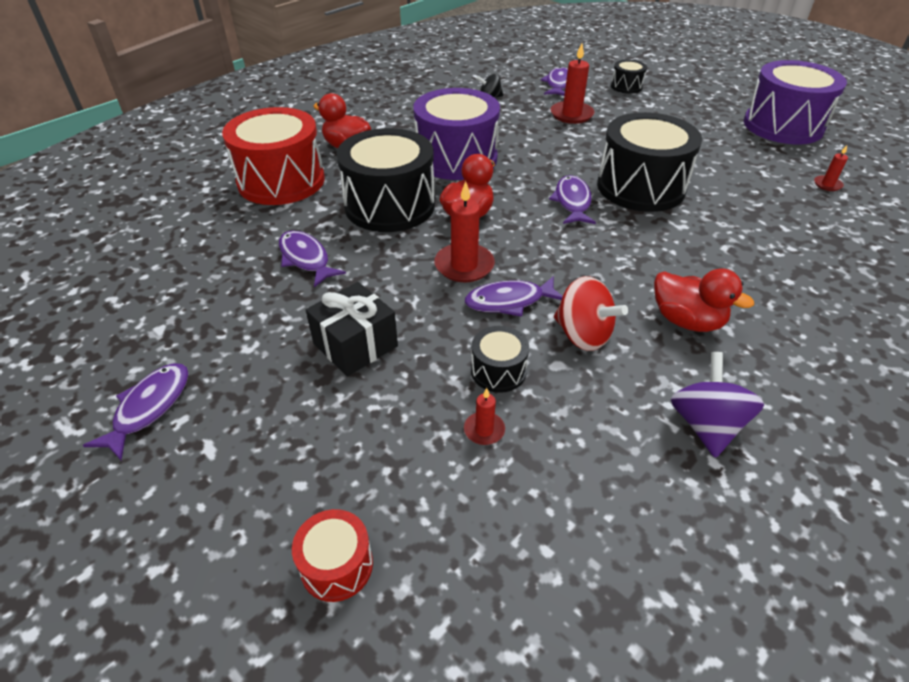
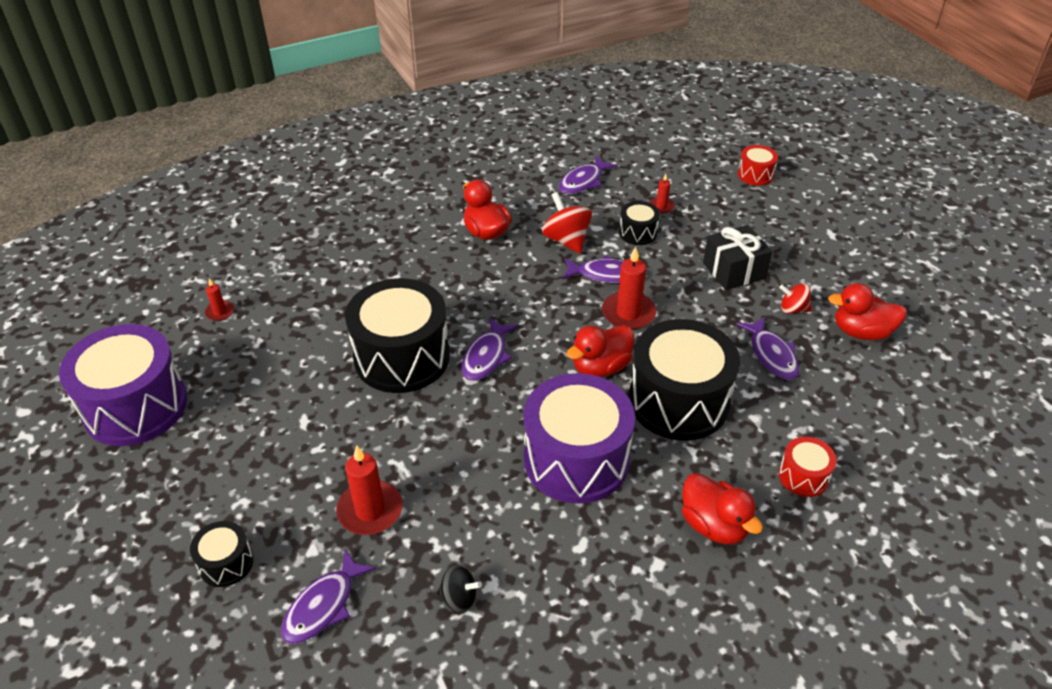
camera: 160 degrees left, 0 degrees up
(149, 408) = (877, 263): purple fish -> purple fish (583, 181)
(202, 304) = (861, 332): none -> red duck
(280, 312) = (793, 309): none -> red spinning top
(281, 181) = (803, 476): red drum -> red drum, size x0.46
(705, 425) = (531, 181): purple spinning top -> none

